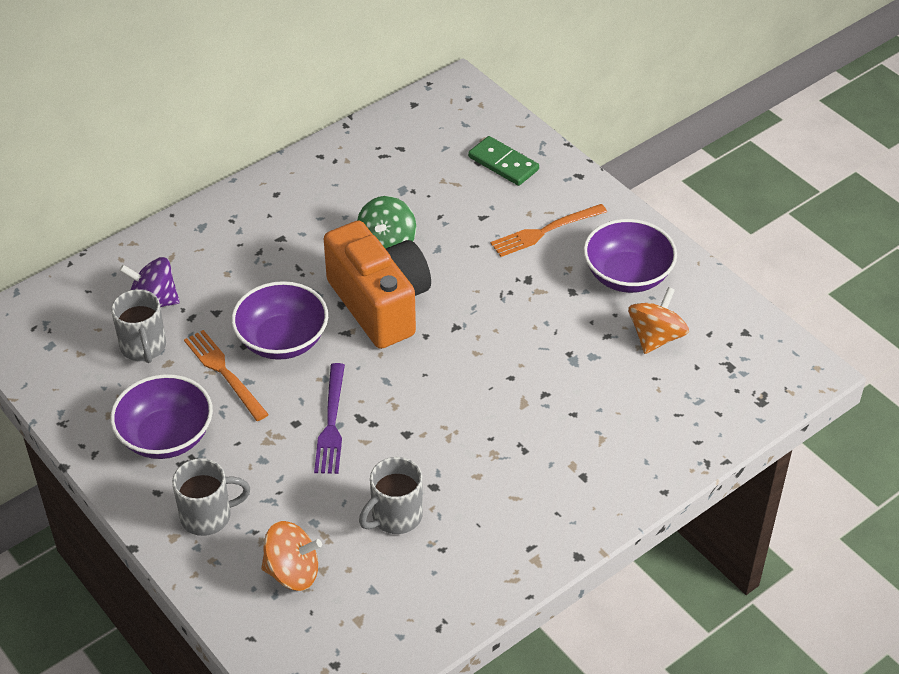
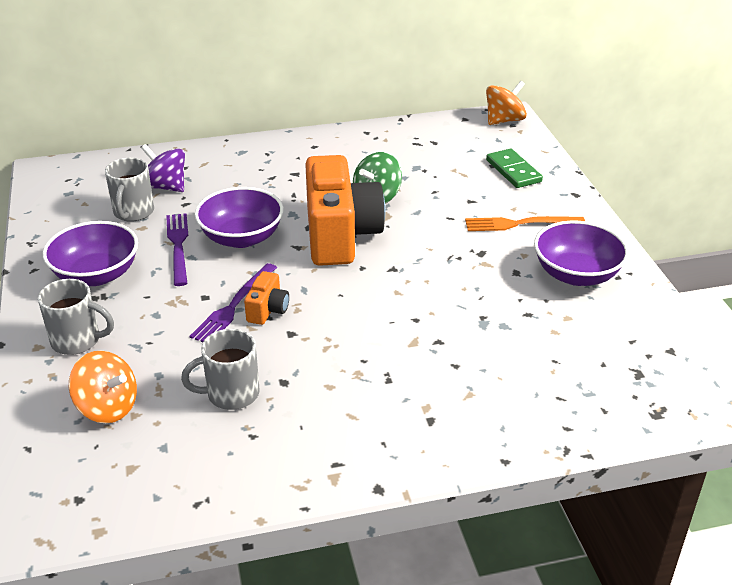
camera: 25 degrees right, 10 degrees down
(224, 373) = (178, 246): orange fork -> purple fork
(367, 416) = (268, 310): none -> orange camera
(656, 337) = (575, 328): orange spinning top -> orange spinning top (504, 120)

